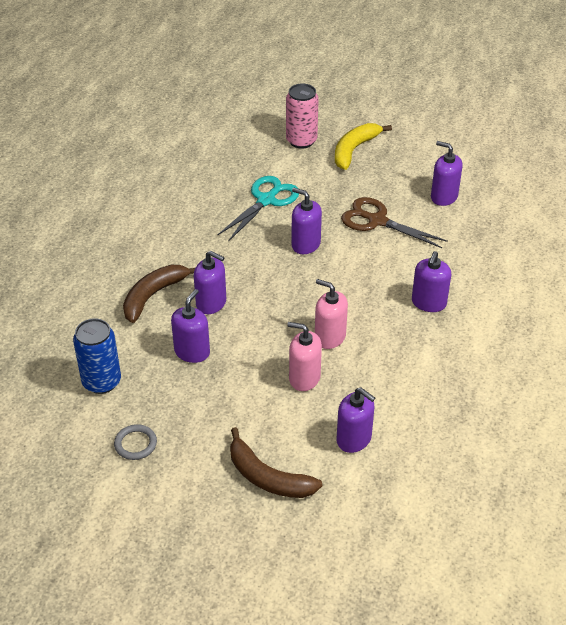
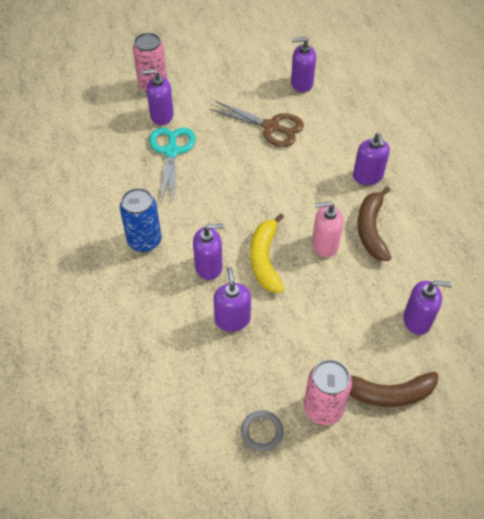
camera: 35 degrees left, 10 degrees up
(101, 382) = (182, 392): blue can -> blue can (144, 241)
(153, 295) = (155, 286): brown banana -> brown banana (371, 229)
(201, 457) = (323, 408): none -> pink can
(304, 378) = (337, 290): pink soap dispenser -> none
(305, 244) = (236, 175): purple soap dispenser -> purple soap dispenser (161, 115)
(354, 150) = (201, 75): yellow banana -> yellow banana (265, 259)
(376, 221) = (271, 127): brown scissors -> brown scissors turned 150 degrees counterclockwise

